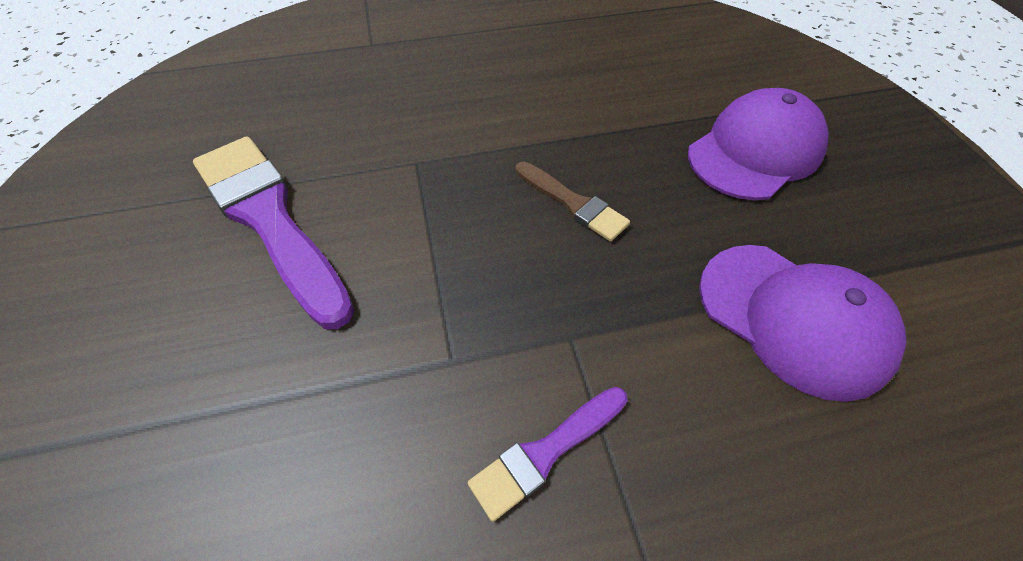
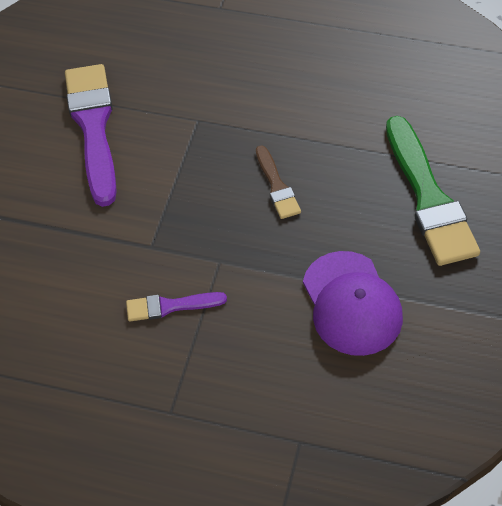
camera: 30 degrees right, 0 degrees up
(755, 151) = (429, 198): purple cap -> green brush

